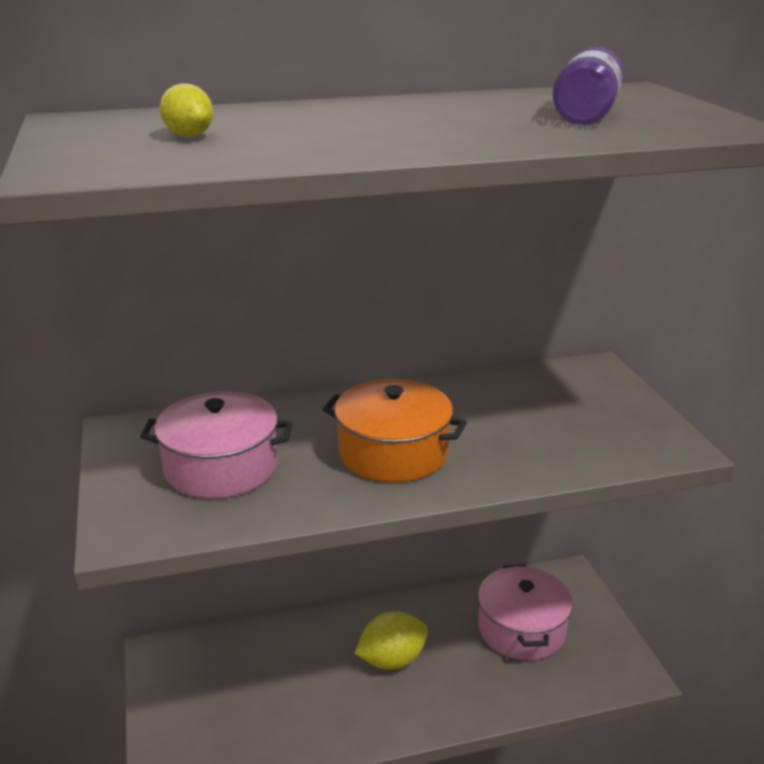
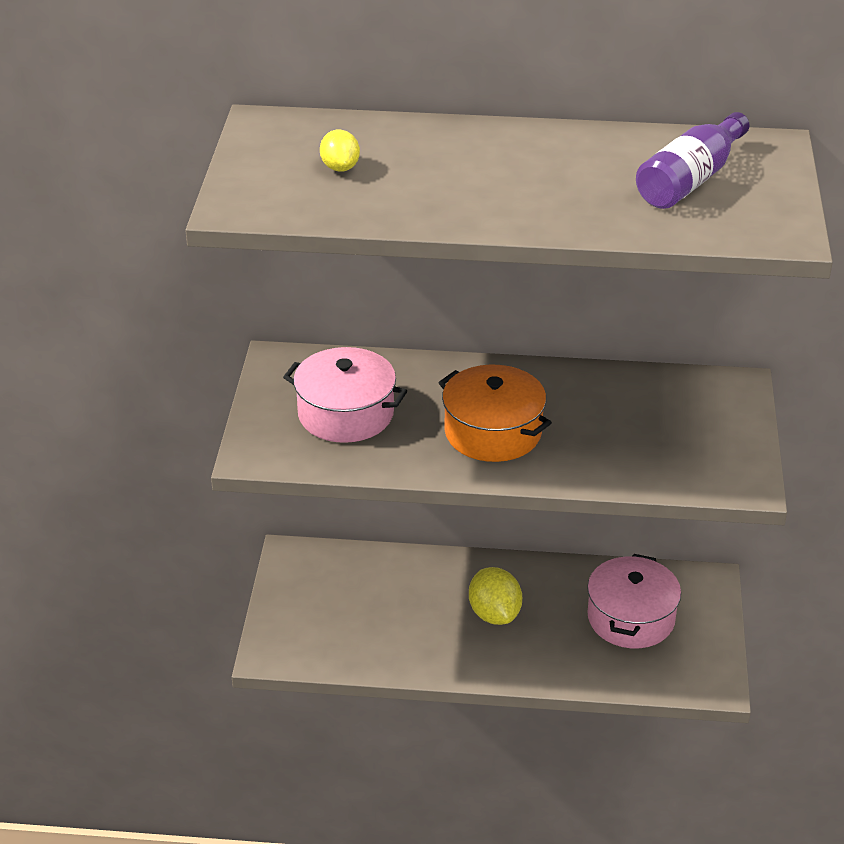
camera: 20 degrees right, 10 degrees up
(392, 660) = (494, 614): yellow lemon -> yellow lemon turned 75 degrees clockwise

